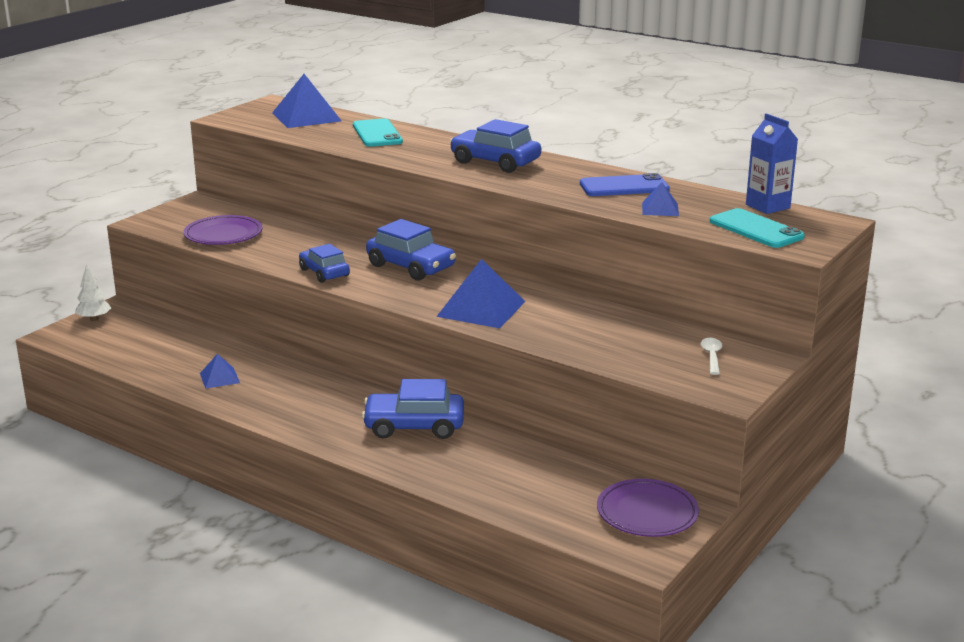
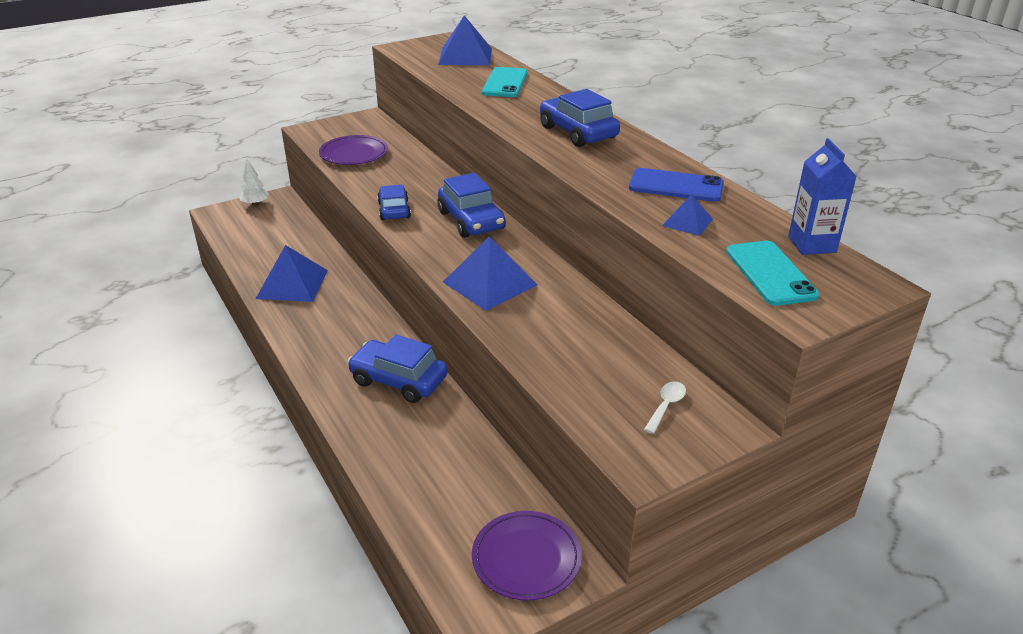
camera: 25 degrees right, 10 degrees up
(219, 378) = (292, 284): blue pyramid -> blue pyramid, size x1.90

